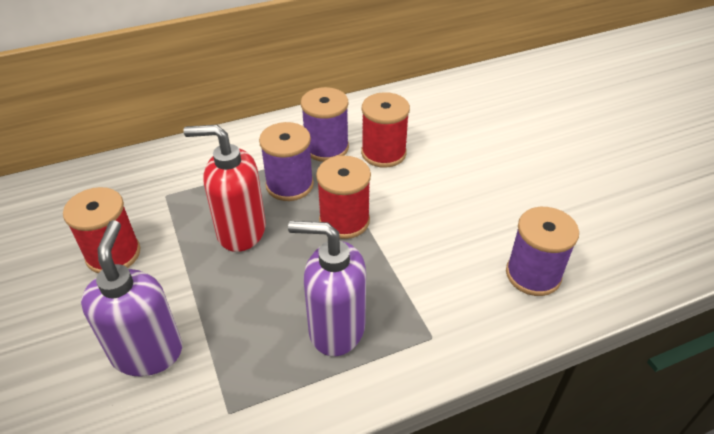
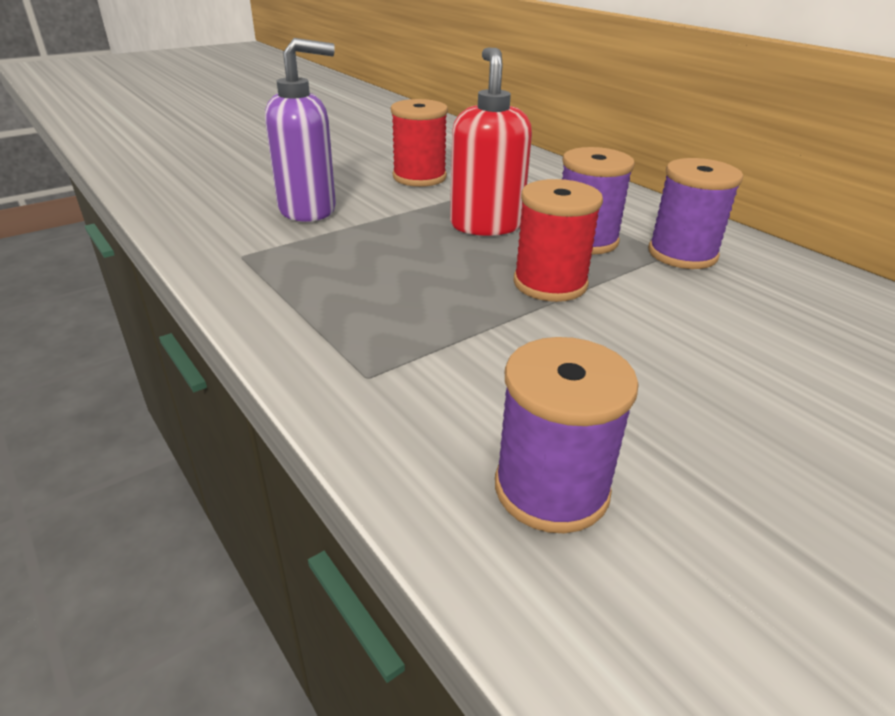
camera: 75 degrees right, 10 degrees down
(336, 329) = (361, 300): purple soap dispenser -> none
(383, 153) = (721, 298): red spool -> none

